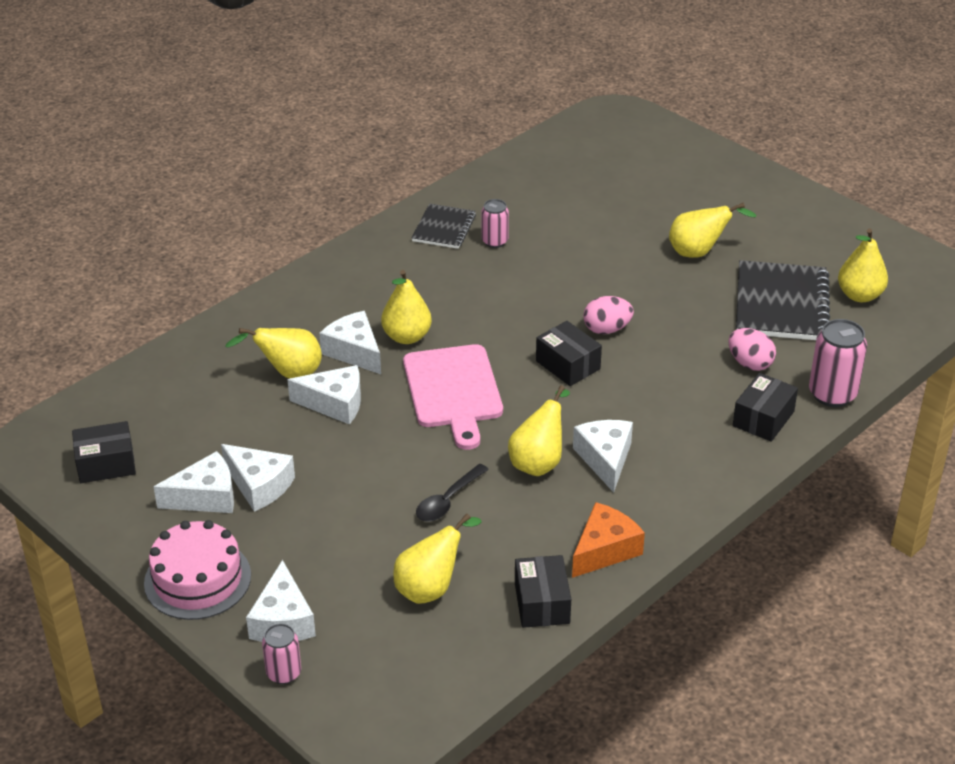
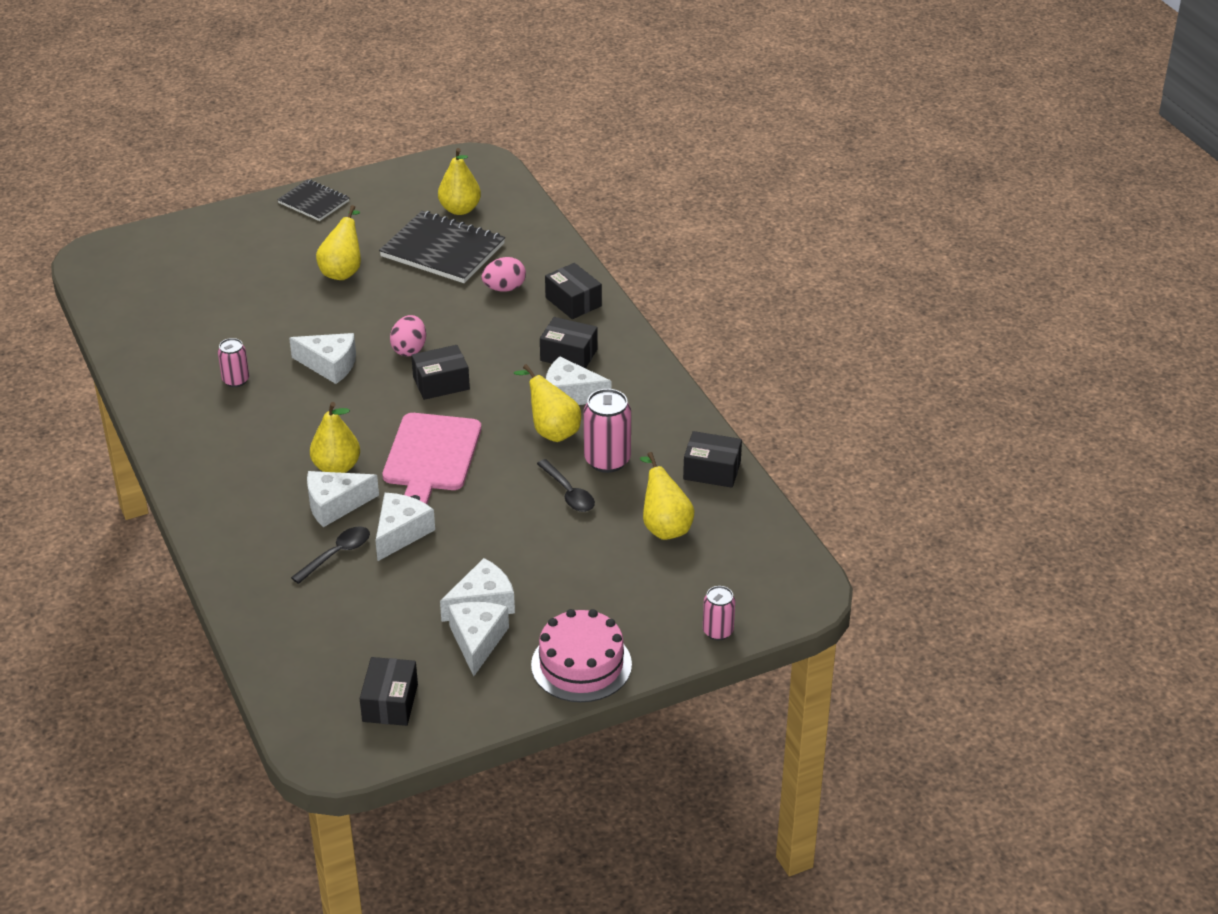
camera: 70 degrees left, 0 degrees up
(283, 620) = (658, 620): white cheese -> white cheese (329, 365)
(288, 373) = (337, 554): yellow pear -> black spoon
(444, 228) = (190, 406): black notebook -> black notebook (313, 202)
(453, 391) = (431, 456): pink cutting board -> pink cutting board turned 90 degrees clockwise
(604, 550) = (672, 423): orange cheese -> none
(670, 440) = (569, 355): none -> black box
(832, 394) = (566, 260): pink can -> pink can (607, 460)

